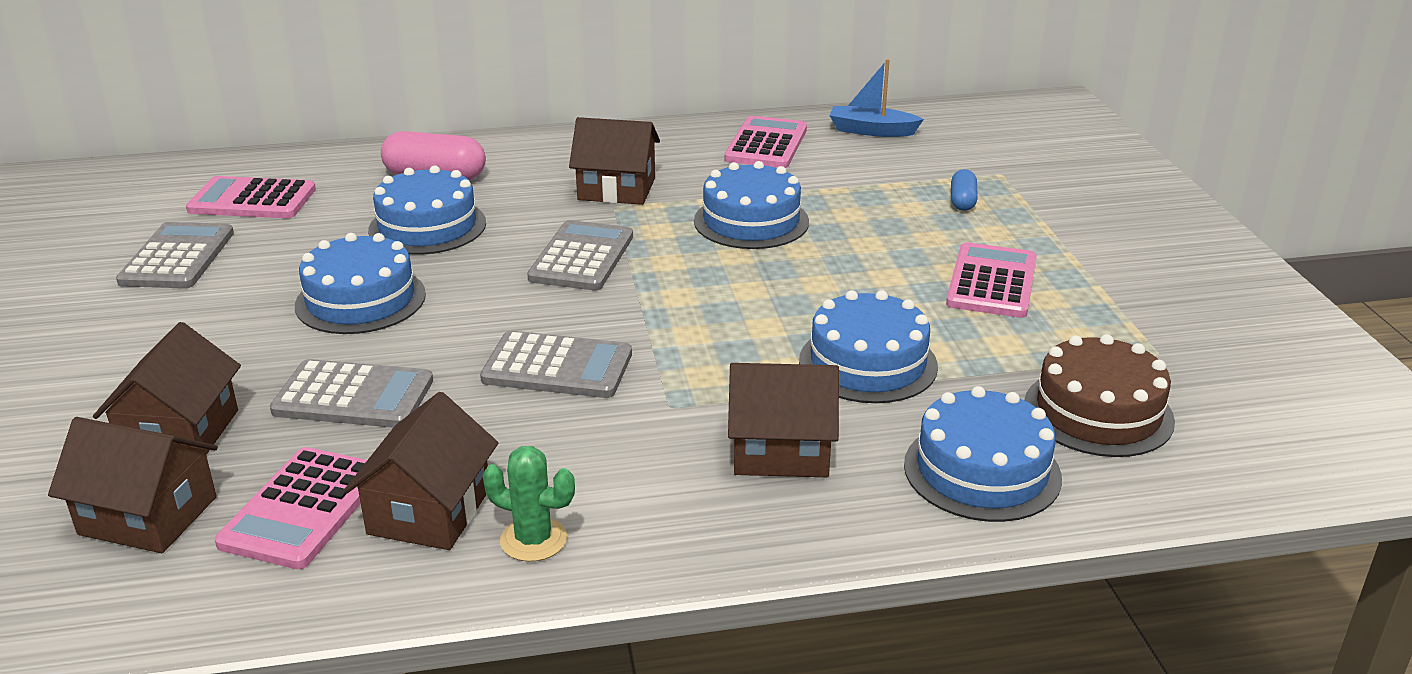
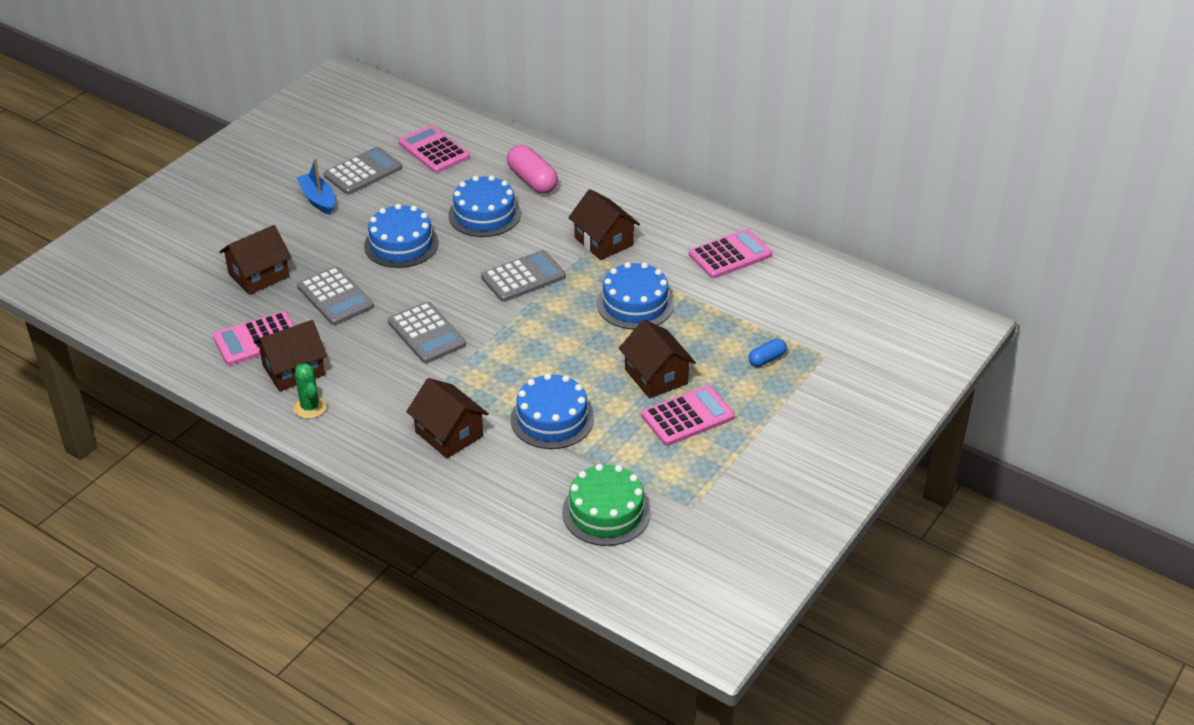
camera: 45 degrees right, 10 degrees up
(148, 515) = (209, 308): brown house -> brown house (656, 376)
(871, 131) = (807, 279): blue boat -> blue boat (318, 199)
(982, 471) = (509, 500): blue cake -> none
(1098, 412) = (606, 512): brown cake -> green cake

